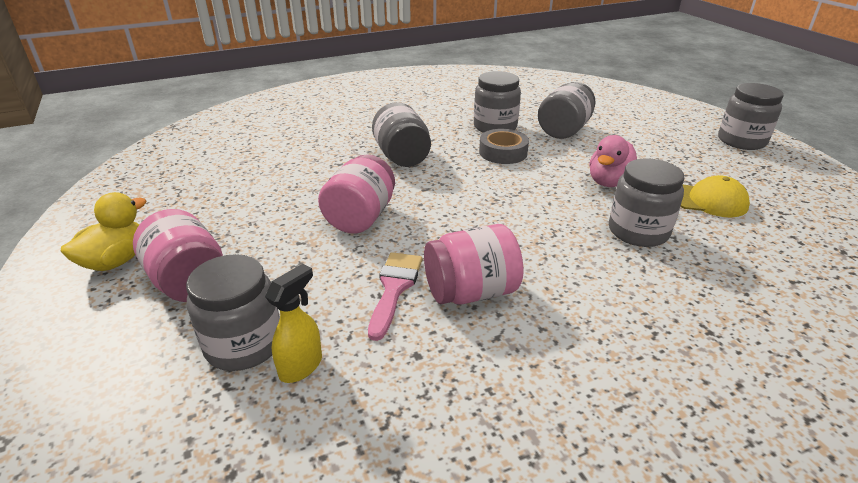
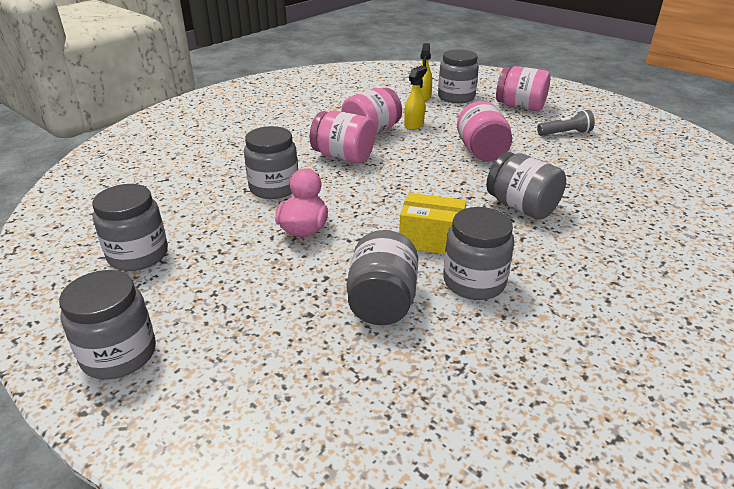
camera: 155 degrees right, 0 degrees up
(116, 261) = (573, 105): yellow duck -> none
(226, 216) = (565, 133): none -> grey flashlight
(394, 288) = (414, 125): pink brush -> yellow spray bottle
(503, 152) = (431, 240): grey tape -> yellow box
(537, 255) = (343, 157): none -> pink jar
(707, 201) = (207, 231): yellow cap -> none
(768, 195) = (138, 255): none -> grey jar

